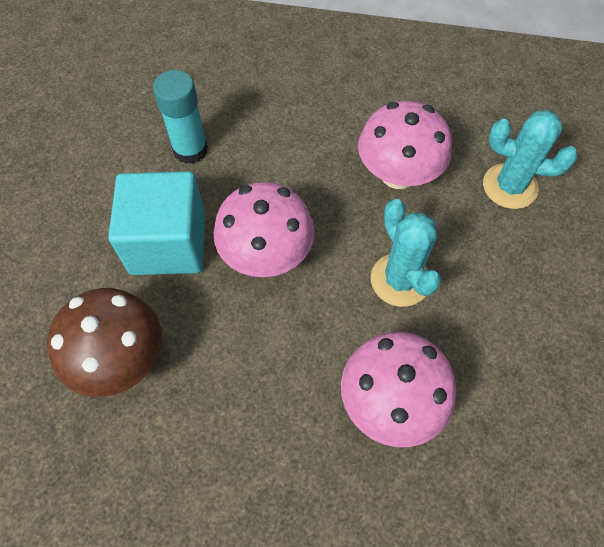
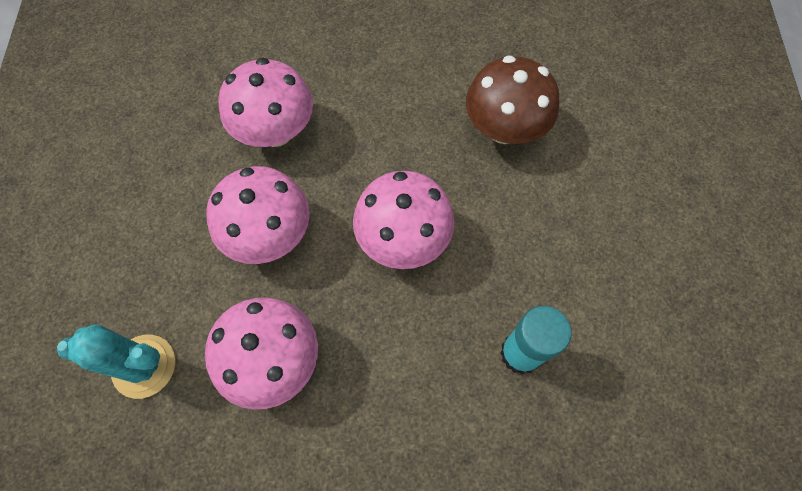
camera: 170 degrees right, 5 degrees up
(168, 243) = (503, 235): turquoise cube -> none
(400, 280) = (269, 235): turquoise cactus -> pink mushroom

